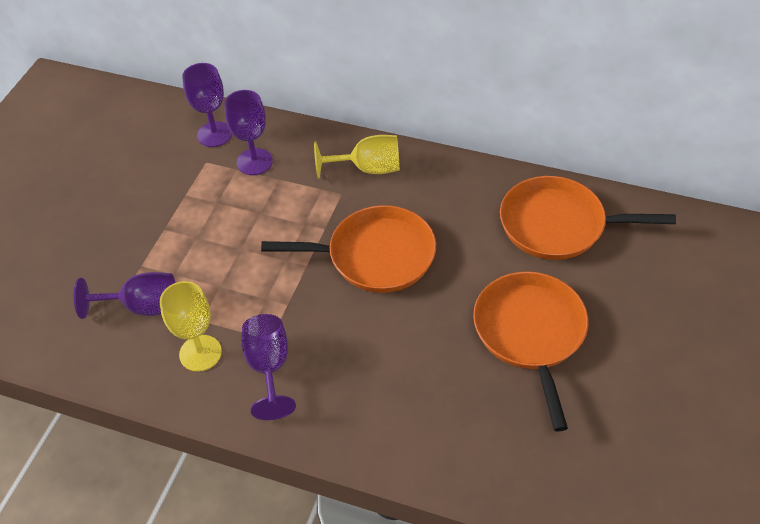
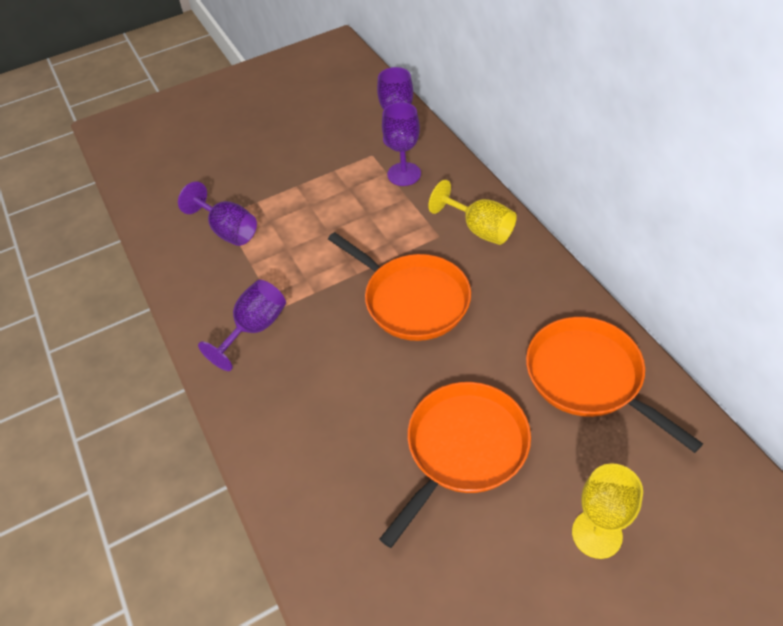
camera: 45 degrees right, 0 degrees up
(200, 353) = (226, 286): yellow goblet -> yellow goblet (597, 534)

